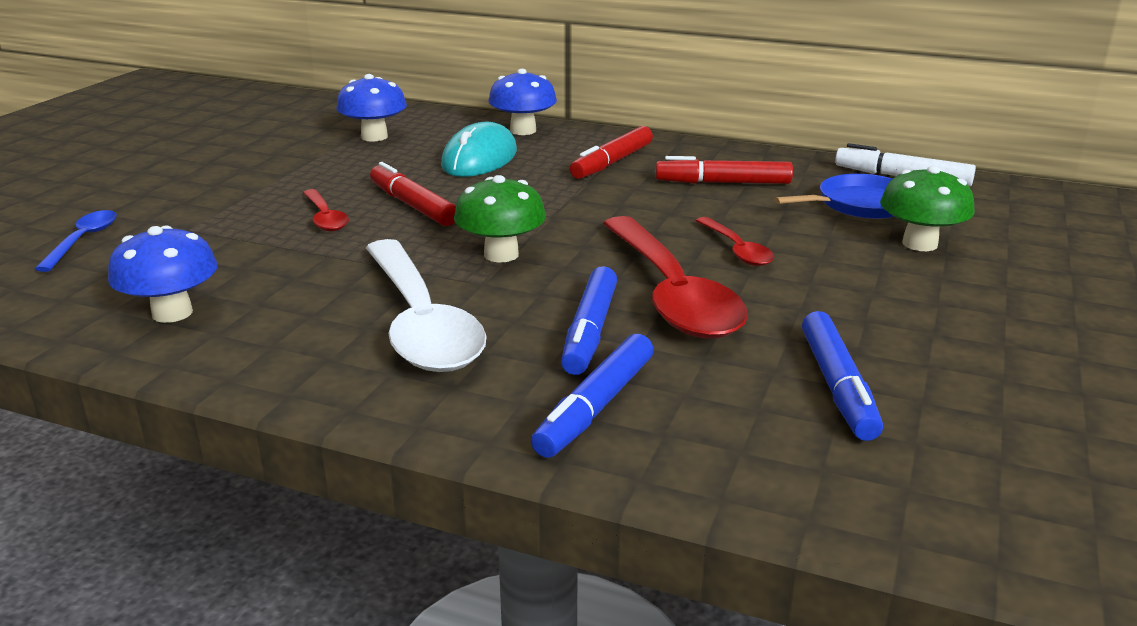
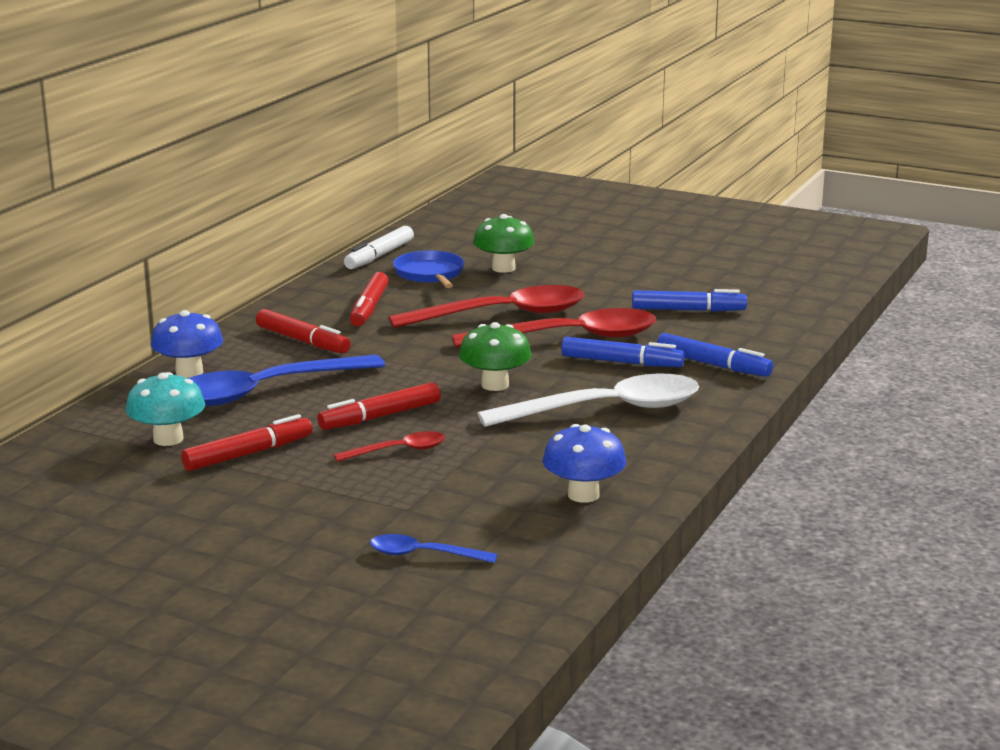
camera: 85 degrees left, 5 degrees down
(335, 163) = (248, 454): none -> red marker
(374, 137) = (168, 439): blue mushroom -> turquoise mushroom
(479, 159) = (266, 391): turquoise mouse -> blue spoon
(736, 250) = (502, 315): red spoon -> red spoon, size x2.10

